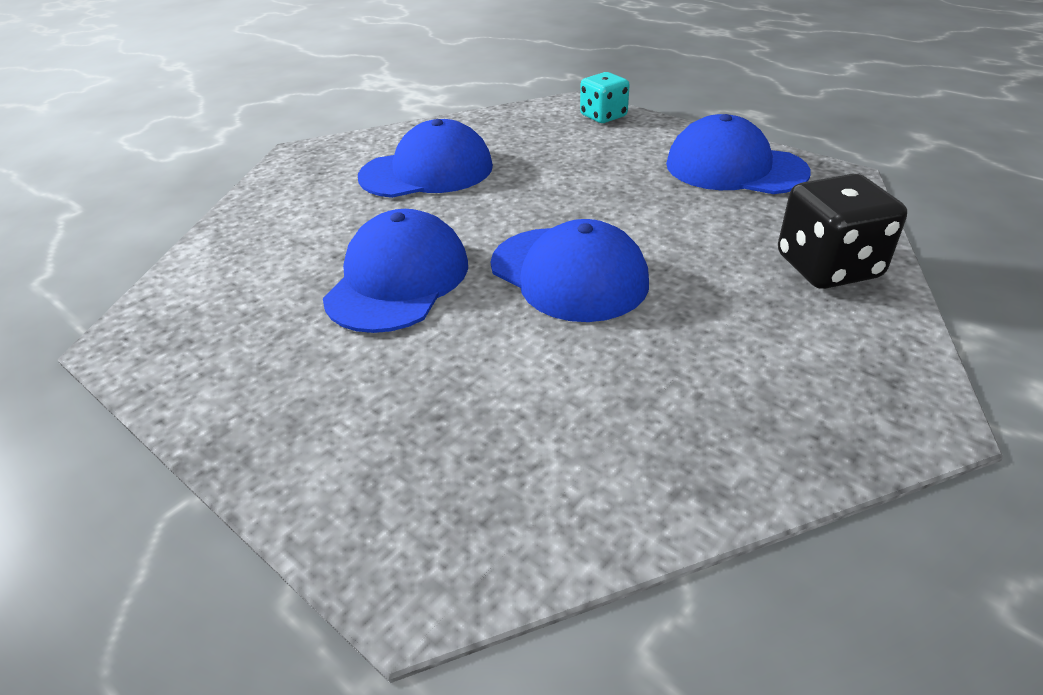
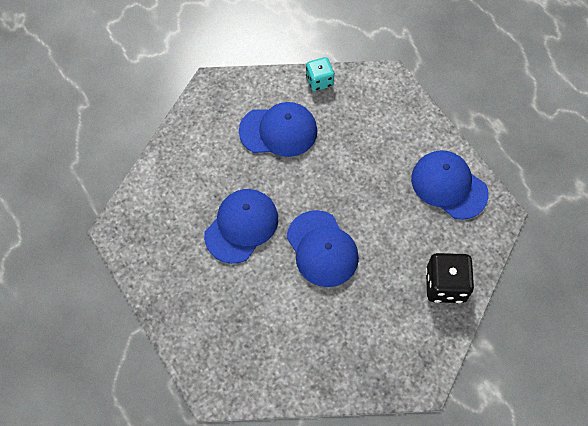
camera: 15 degrees right, 25 degrees up
(603, 116) = (401, 101): turquoise dice -> turquoise dice (319, 81)

